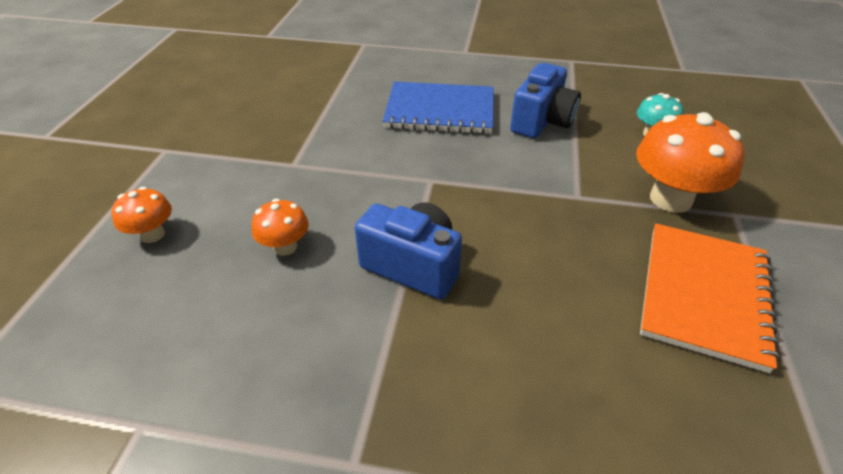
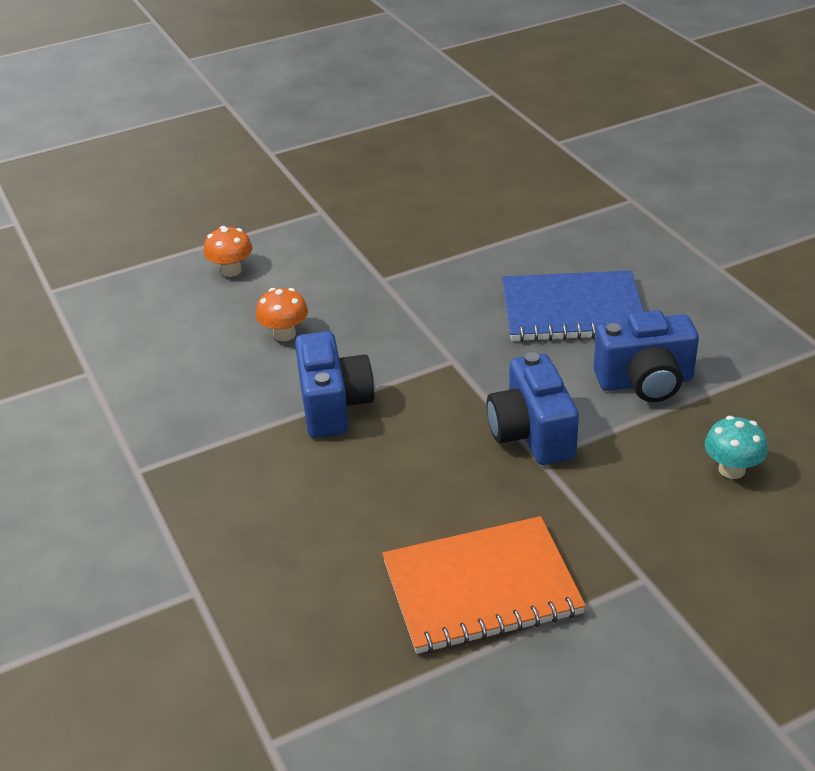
camera: 55 degrees right, 5 degrees down
(440, 111) = (572, 310): blue notebook -> blue notebook turned 60 degrees counterclockwise
(549, 187) = (532, 434): none -> blue camera
(670, 199) = (614, 522): orange mushroom -> none

